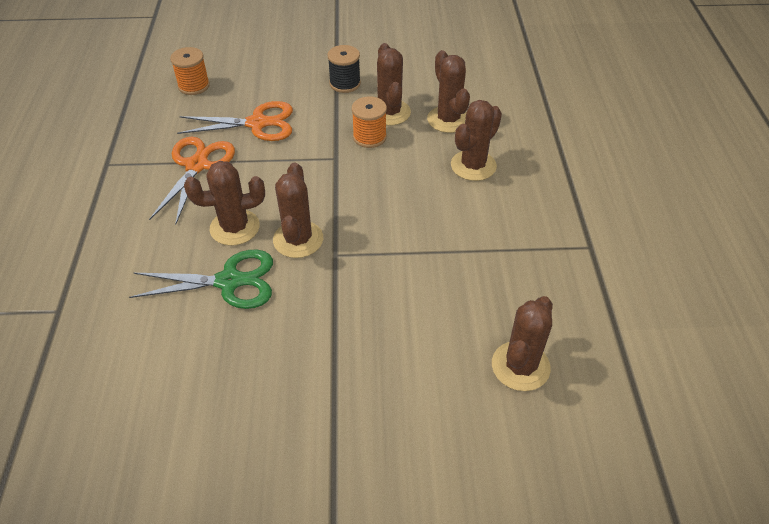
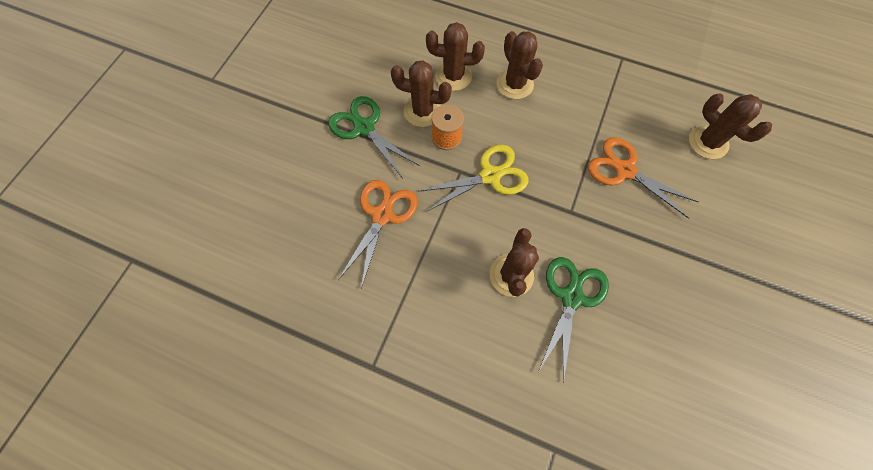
camera: 65 degrees left, 20 degrees up
(194, 86) = (290, 254): orange spool -> none
(197, 165) = (416, 283): orange scissors -> orange scissors (624, 170)
(298, 239) = (544, 232): brown cactus -> none
(343, 180) = (490, 176): none -> yellow scissors
(345, 83) = (364, 128): black spool -> green scissors

